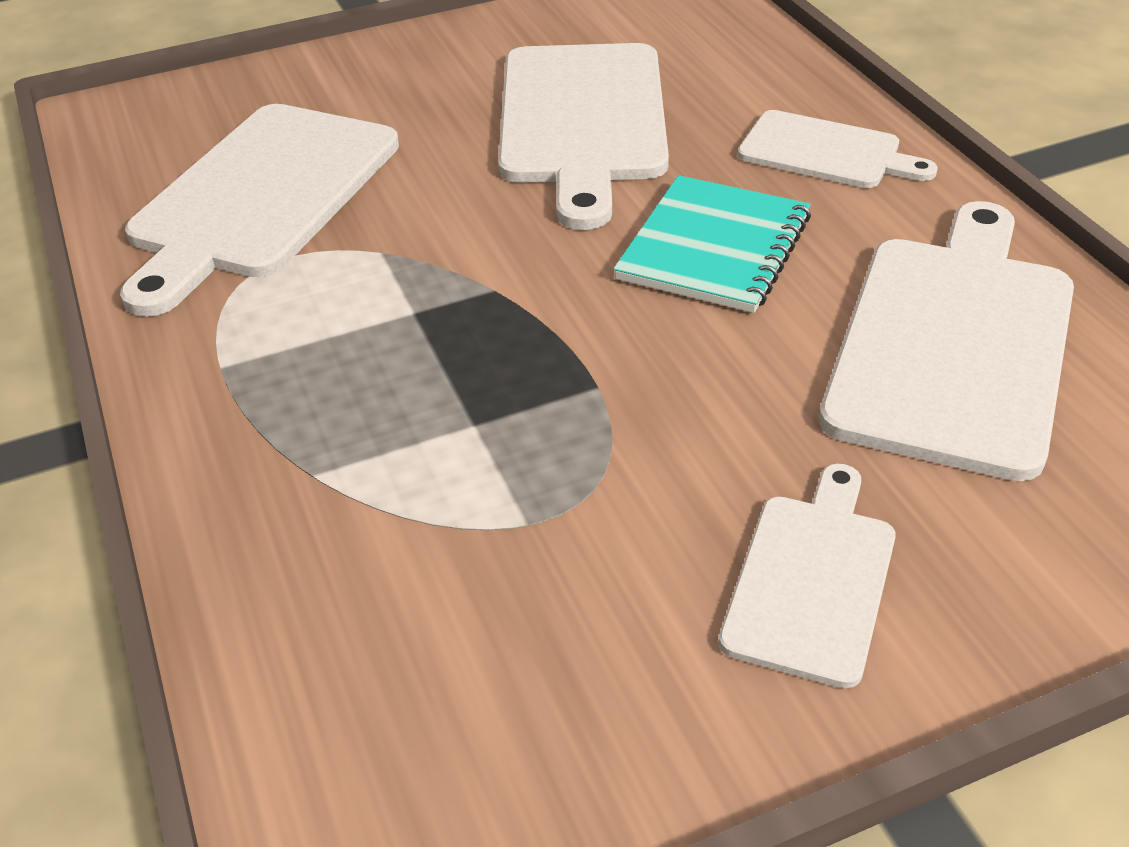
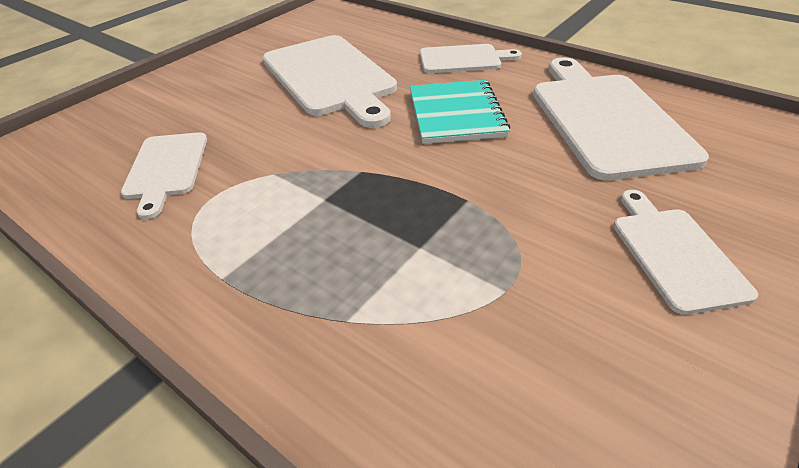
camera: 30 degrees left, 0 degrees up
(260, 197) = (166, 168): white cutting board -> white cutting board, size x0.56

